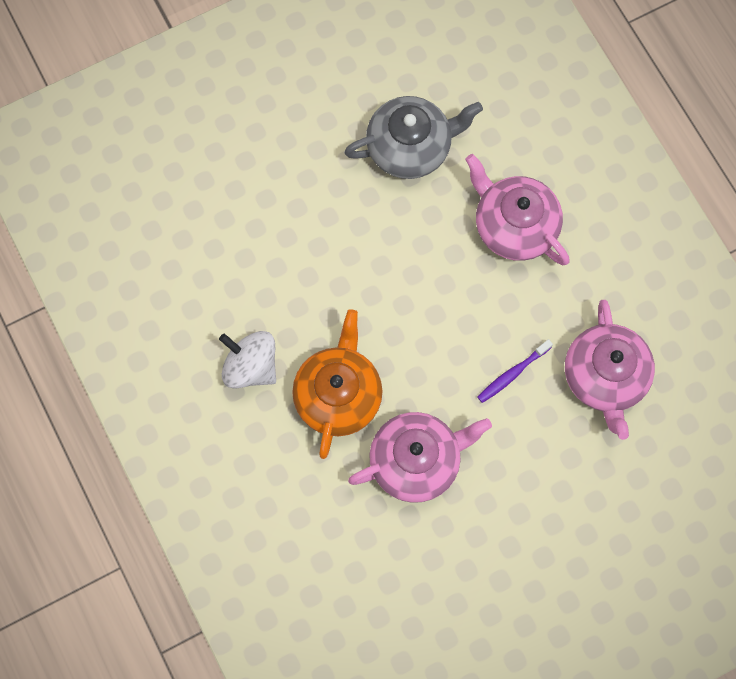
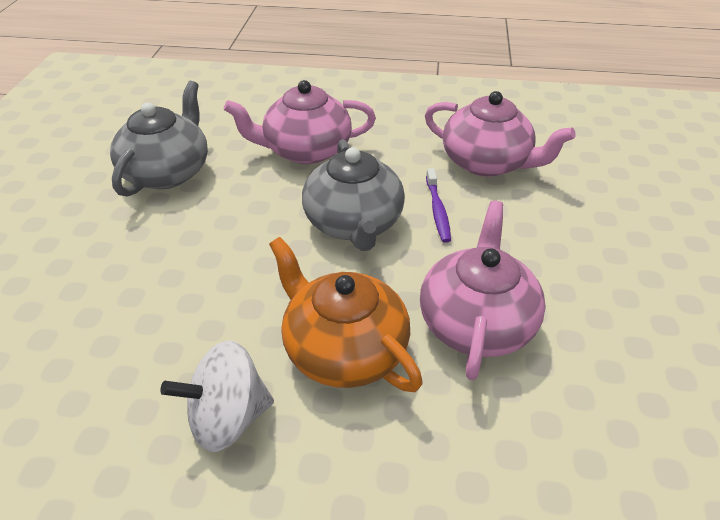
camera: 55 degrees left, 30 degrees down
(453, 324) = (354, 223): none -> grey teapot

